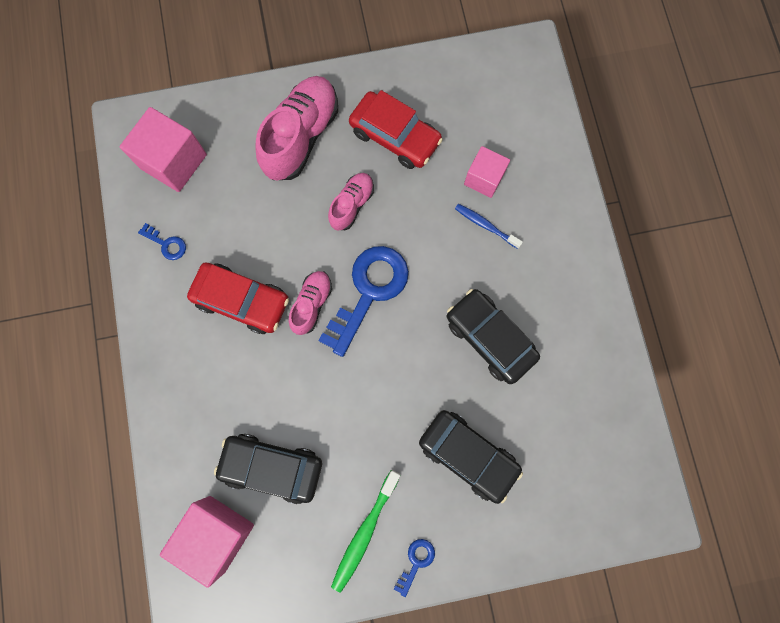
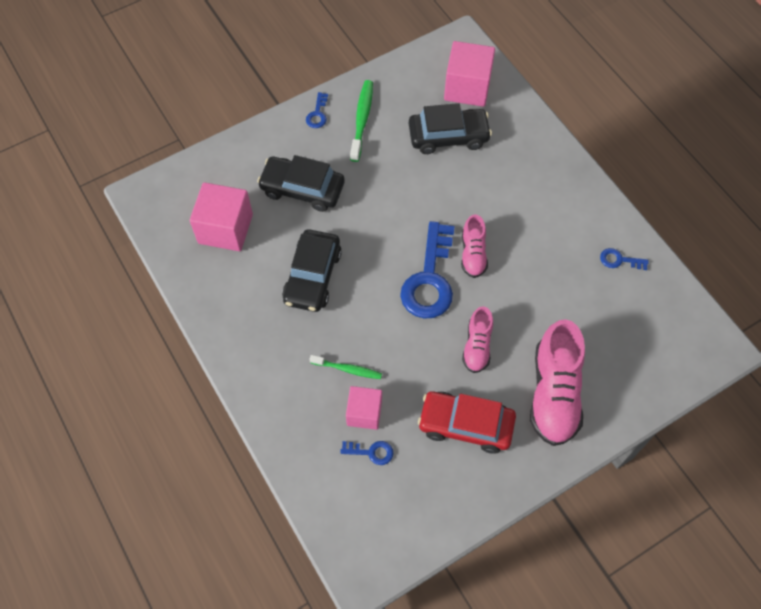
camera: 160 degrees right, 15 degrees down
(174, 161) = (656, 330): pink cube -> pink cube (225, 229)
(242, 300) = (531, 238): red car -> none
(485, 225) = (348, 369): blue toothbrush -> green toothbrush
(489, 142) = (371, 452): none -> blue key
(489, 338) = (313, 276): black car -> black car turned 75 degrees clockwise

